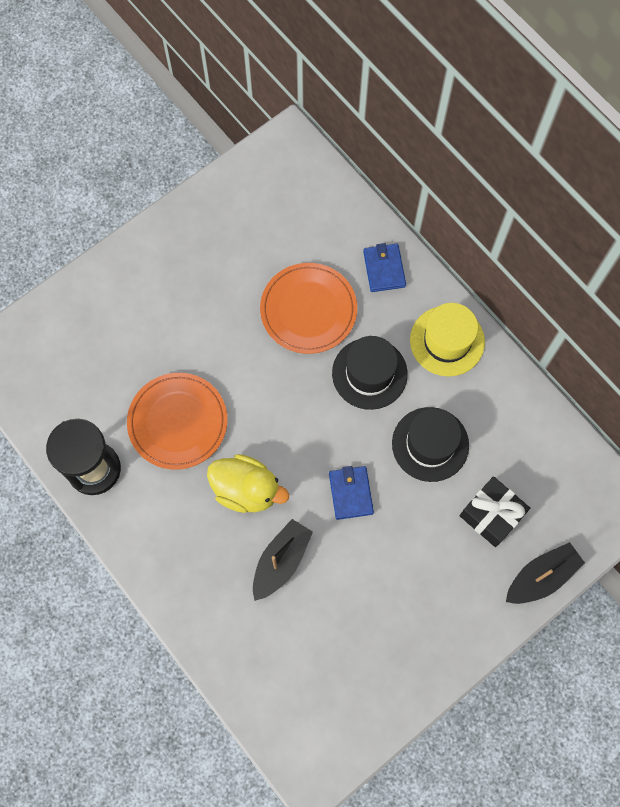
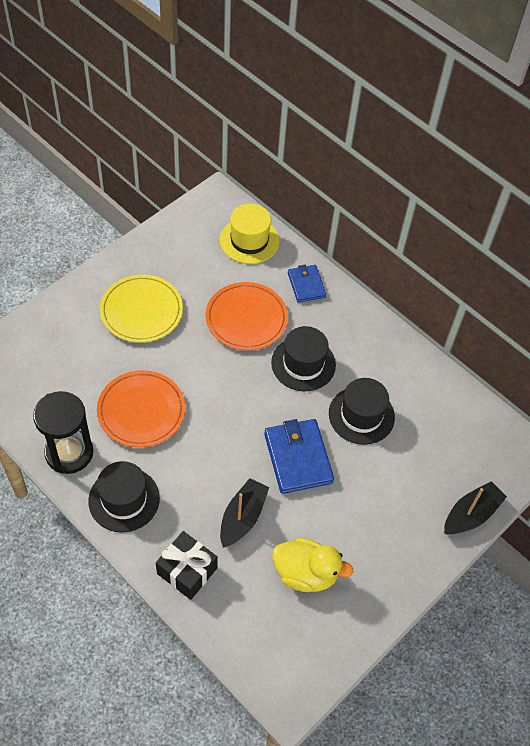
camera: 10 degrees left, 15 degrees down
(151, 530) = (124, 499): none -> black hat
(187, 293) = (141, 311): none -> yellow plate
(246, 490) = (206, 461): yellow duck -> yellow duck (305, 573)
(350, 493) = (298, 458): blue wallet -> blue wallet, size x1.63
(447, 341) = (365, 336): yellow hat -> yellow hat (249, 240)
(491, 515) = (421, 468): black gift -> black gift (187, 571)

